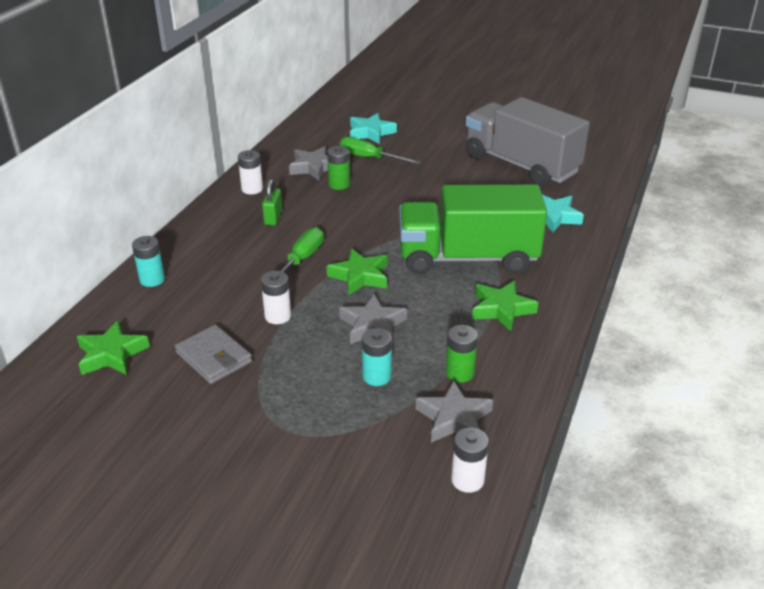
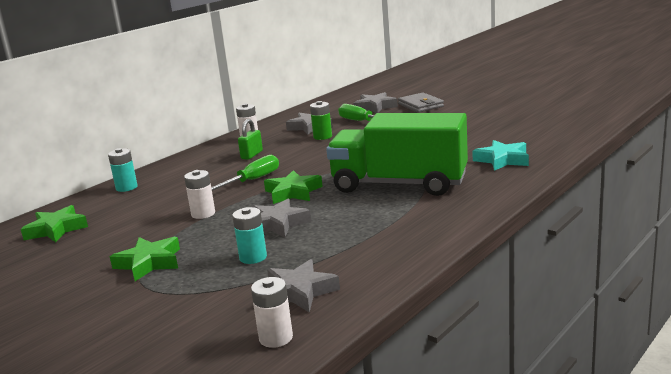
camera: 20 degrees right, 15 degrees down
(214, 357) = (130, 236): grey wallet -> grey wallet (420, 105)
(371, 133) = (375, 107): turquoise star -> grey star
(459, 373) = (330, 260): green battery -> none
(501, 309) = (404, 219): green star -> green star (149, 263)
(521, 164) = (496, 126): grey truck -> none

